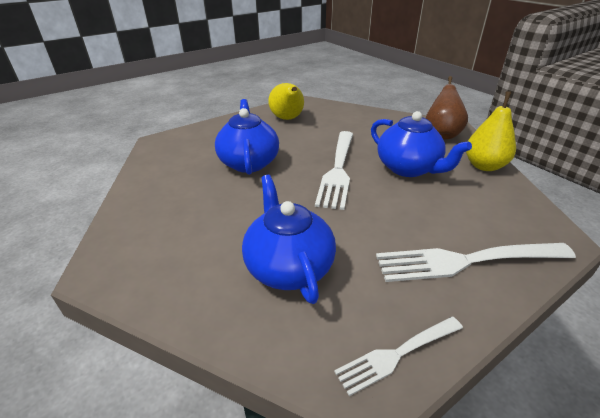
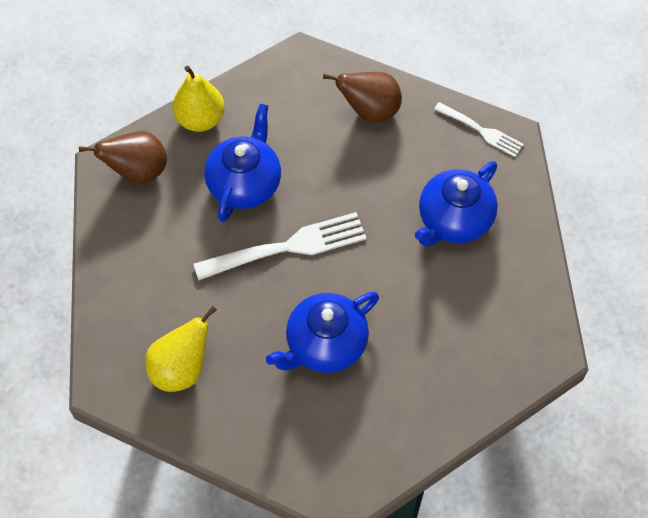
camera: 120 degrees left, 25 degrees up
(465, 261) = (369, 111): white fork -> brown pear

